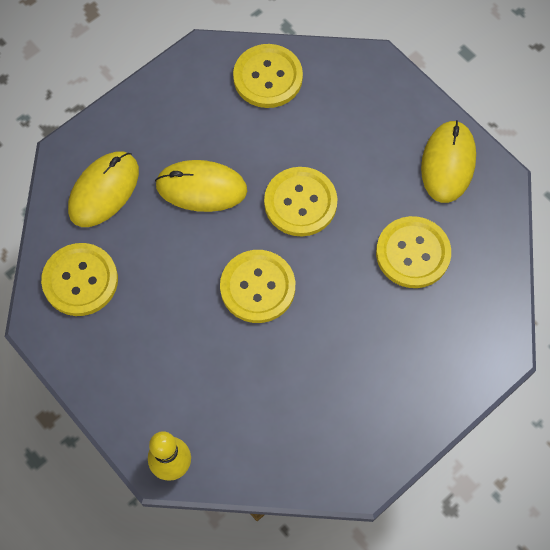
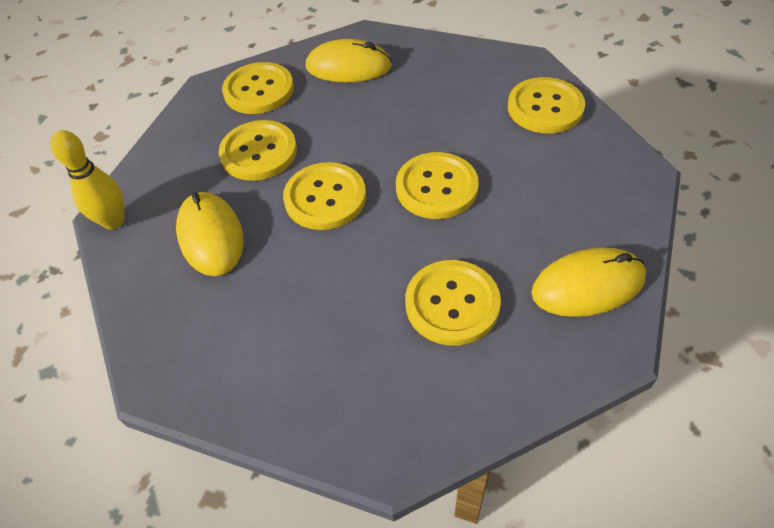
camera: 65 degrees right, 15 degrees down
(167, 315) = (259, 152): none -> yellow button
(201, 188) = (397, 117): yellow mouse -> yellow mouse (211, 236)

